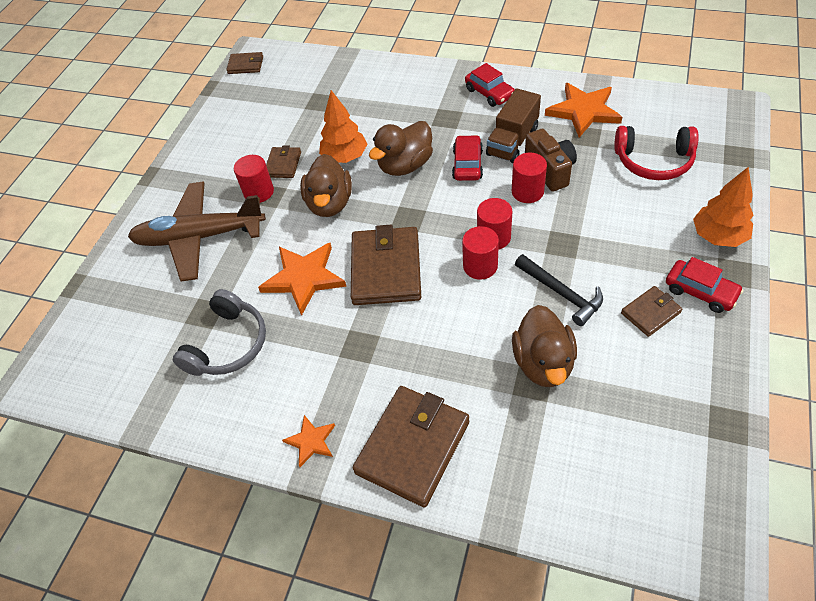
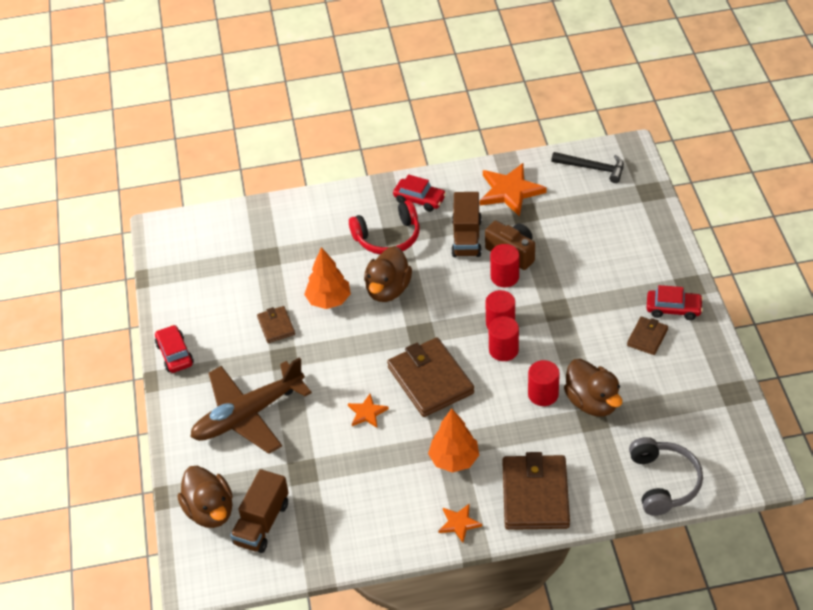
camera: 30 degrees left, 5 degrees down
(131, 350) = (262, 523): none -> brown truck
(228, 344) = (342, 486): grey headphones -> grey headphones (663, 482)
(245, 65) = (163, 244): brown wallet -> none
(259, 192) = (272, 358): red cylinder -> red cylinder (543, 394)
(304, 278) = (367, 413): orange star -> orange star, size x0.54
(330, 203) = (344, 345): brown duck -> brown duck (210, 511)
(467, 164) = (441, 270): red car -> red car (175, 354)
(561, 293) = (577, 347): black hammer -> black hammer (592, 168)
(653, 161) = (589, 217): red headphones -> red headphones (388, 237)
(718, 236) = (666, 263): orange tree -> orange tree (454, 459)

